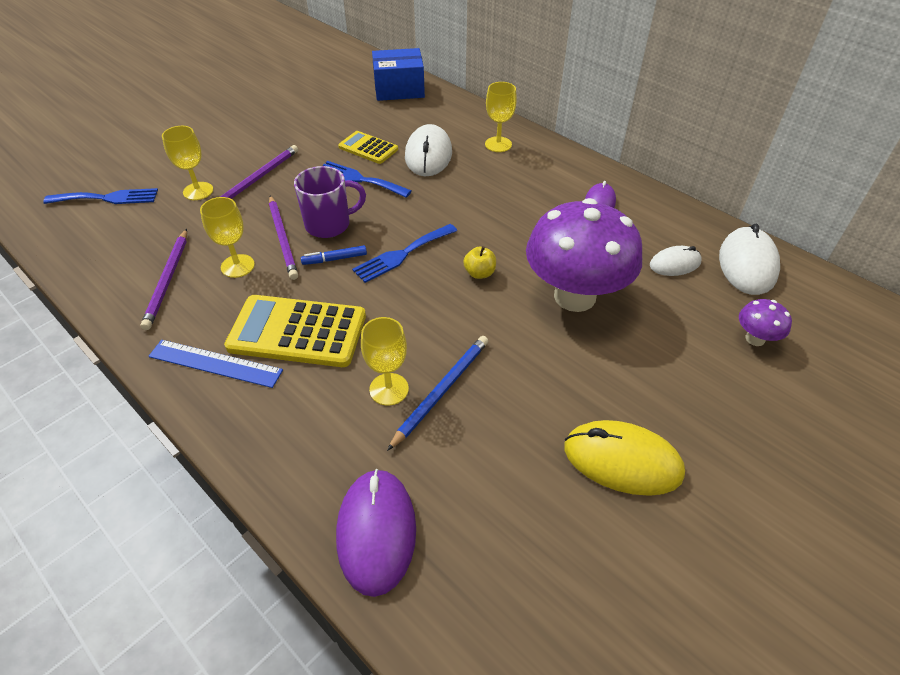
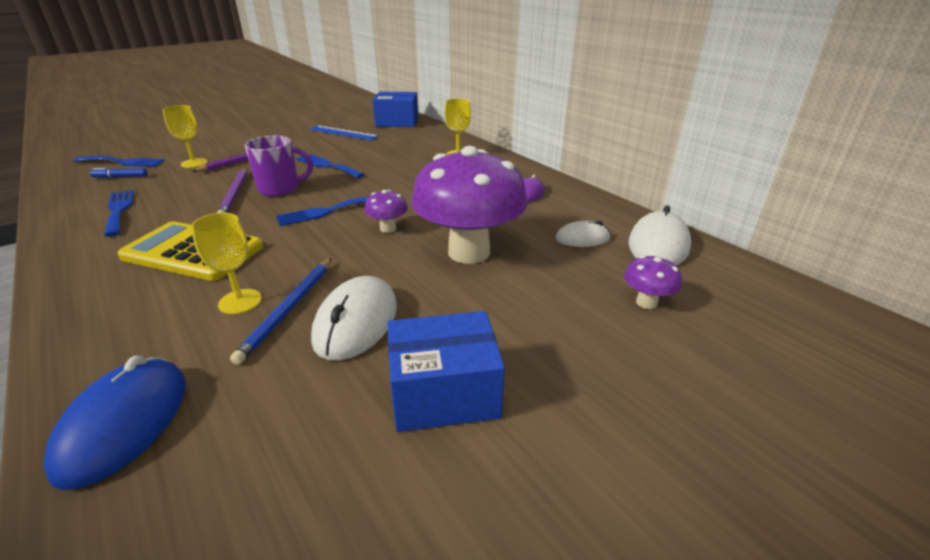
camera: 10 degrees right, 15 degrees down
(168, 280) = (119, 210): purple pencil -> blue fork
(215, 363) = (102, 266): blue ruler -> blue ruler (343, 133)
(237, 266) = (183, 206): yellow goblet -> none
(335, 259) = (267, 209): blue marker -> blue marker (120, 177)
(368, 148) = (348, 150): yellow calculator -> none
(376, 532) = (124, 423): purple mouse -> blue mouse
(428, 155) = (395, 156): white mouse -> white mouse (356, 322)
(441, 391) = (289, 309): blue pencil -> blue pencil turned 150 degrees clockwise
(479, 273) = (388, 229): yellow apple -> purple mushroom
(622, 460) = (444, 393): yellow mouse -> blue box

